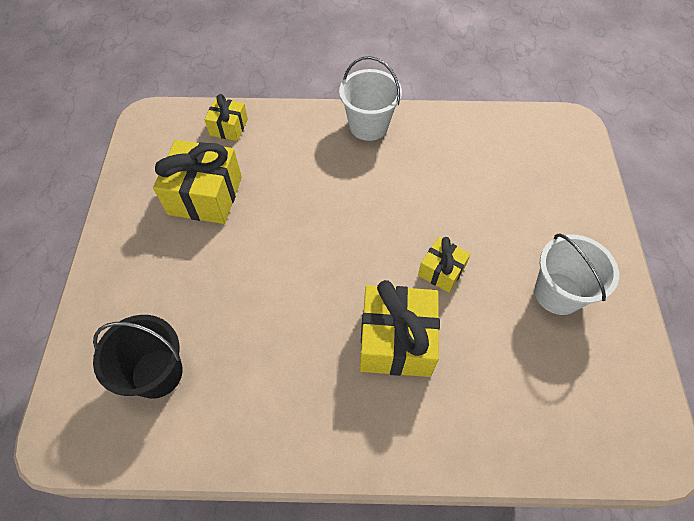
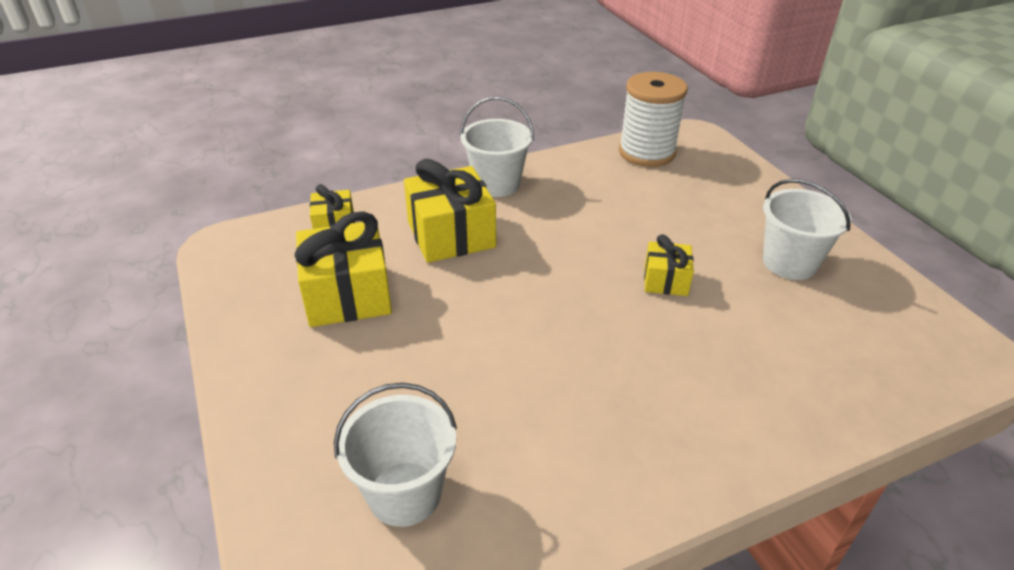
camera: 25 degrees left, 20 degrees down
(157, 373) = (404, 493): black bucket -> white bucket
(396, 341) = (667, 356): yellow gift -> yellow gift (451, 235)
(514, 132) = (646, 152): none -> white spool

